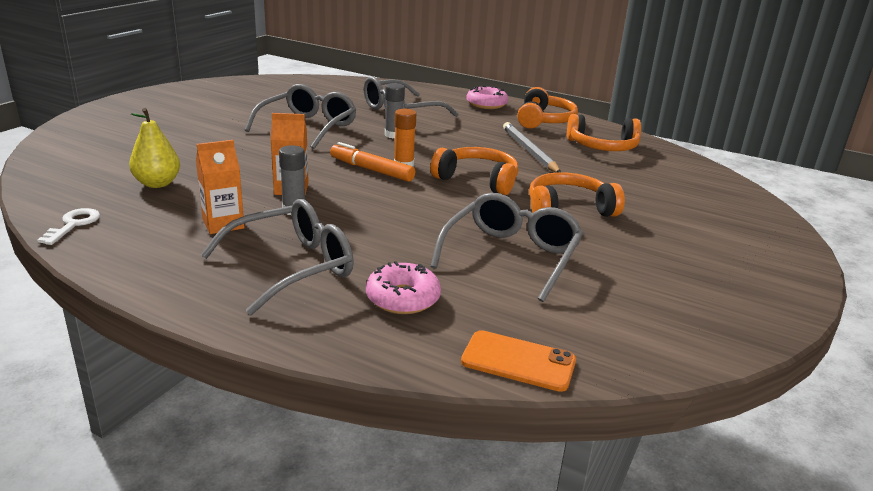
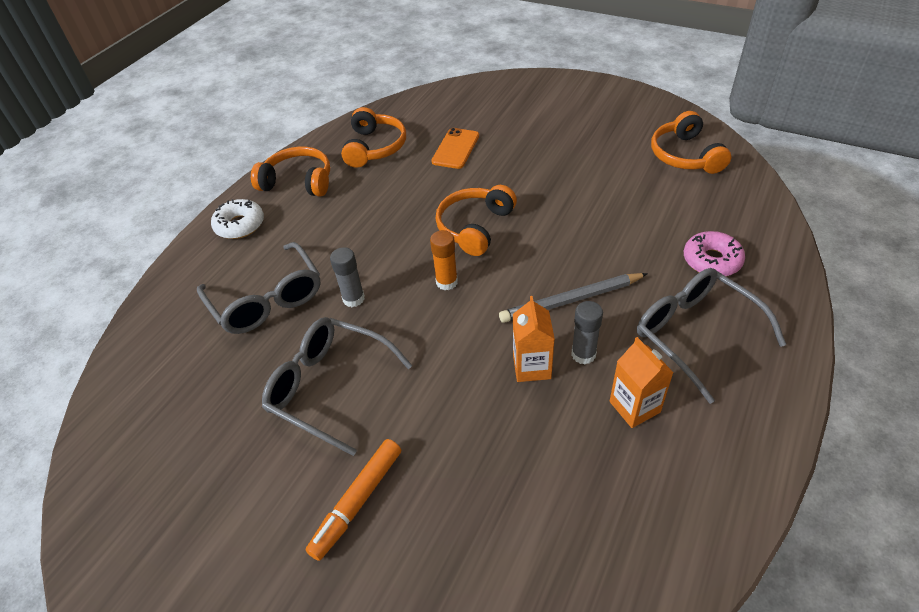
camera: 85 degrees left, 20 degrees up
(73, 225) = (689, 557): white key -> none
(157, 183) = (551, 507): yellow pear -> none
(371, 170) = (465, 306): orange marker -> orange marker (357, 501)
(486, 104) = (240, 225): pink donut -> white donut
(511, 256) = (620, 205): grey glasses -> none
(518, 361) = (759, 203): orange phone -> orange phone (455, 149)
(529, 151) = (392, 193): grey pencil -> grey pencil (571, 300)
(569, 209) = (524, 173): orange headphones -> orange headphones (685, 155)

